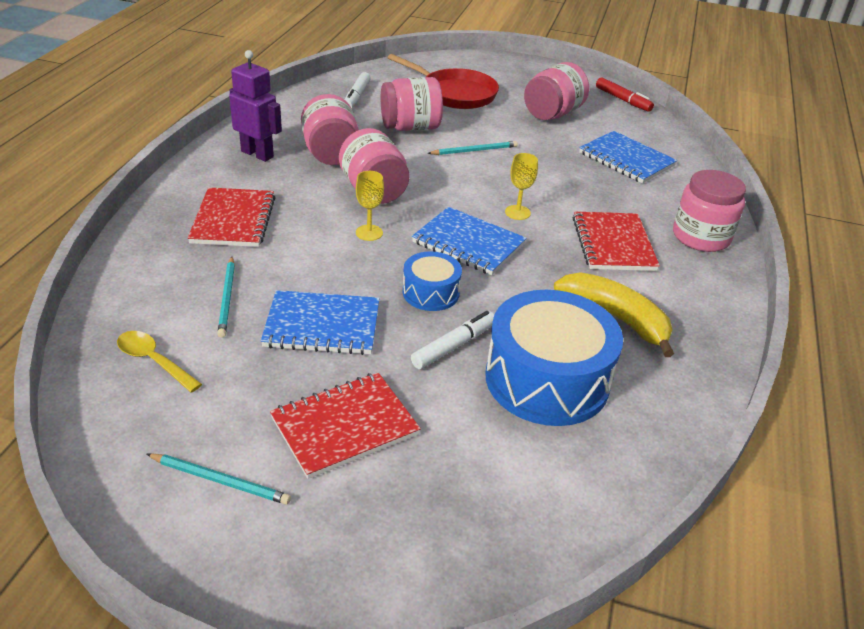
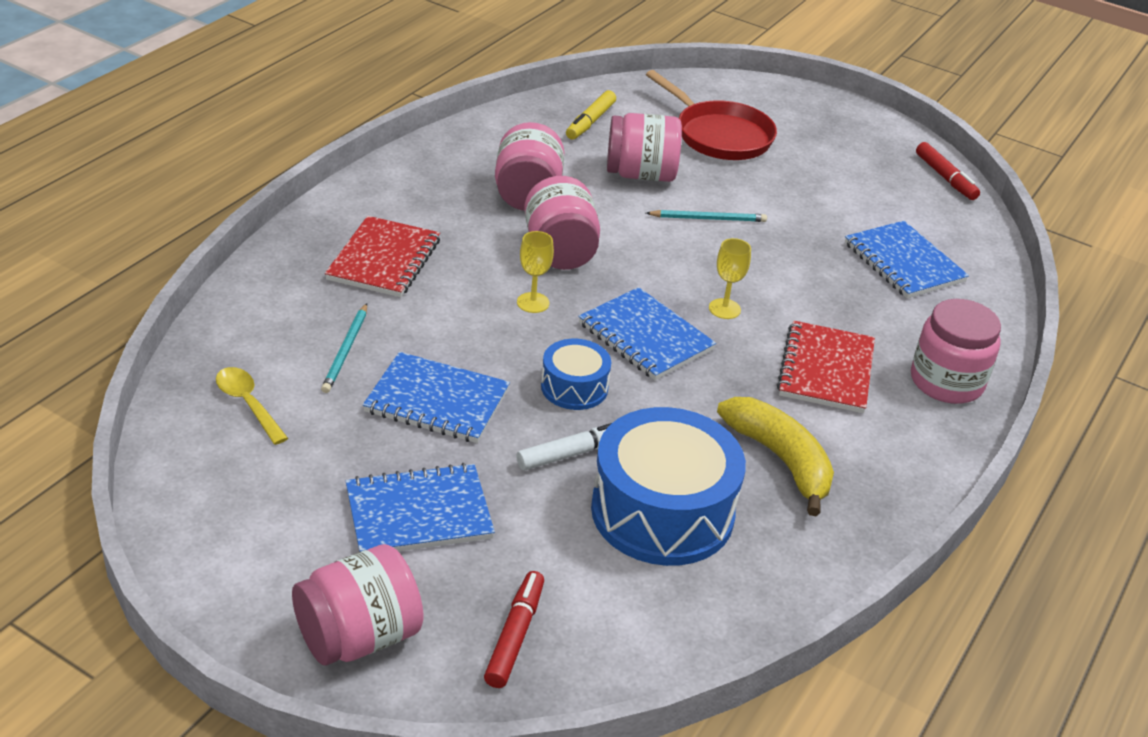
camera: 15 degrees right, 0 degrees up
(220, 481) = (274, 539): turquoise pencil -> none
(257, 154) = (441, 181): purple robot -> none
(344, 426) = (419, 513): red notebook -> blue notebook
(356, 97) = (590, 122): white marker -> yellow marker
(475, 520) = (515, 635): none -> red marker
(552, 114) = (836, 183): pink jar -> pink jar (359, 637)

